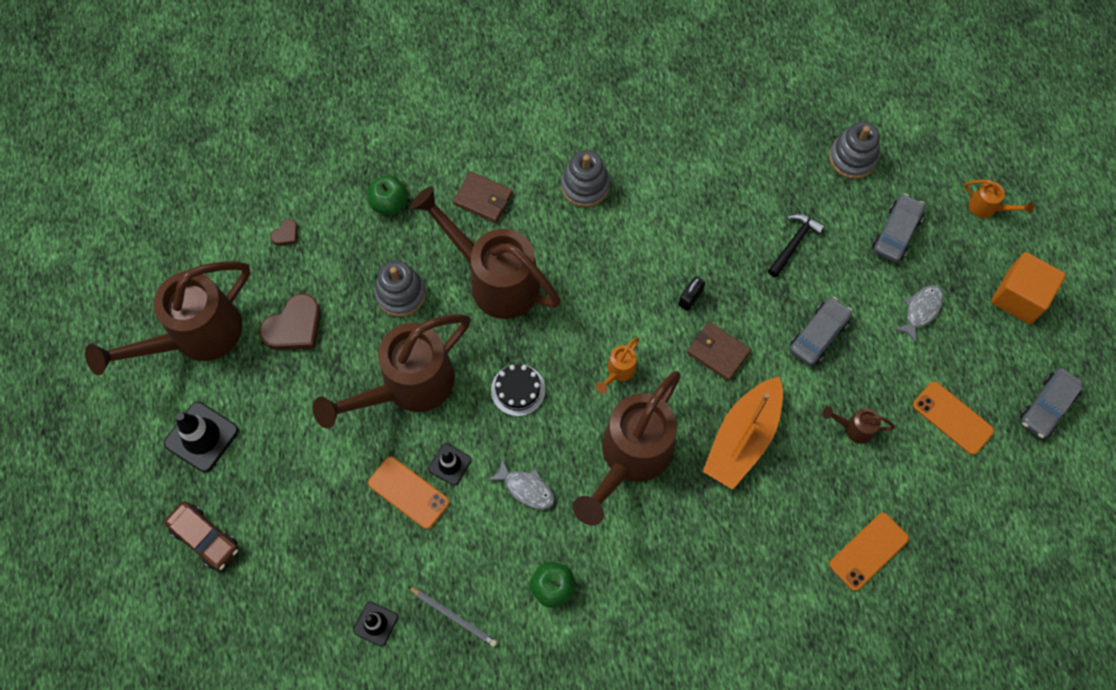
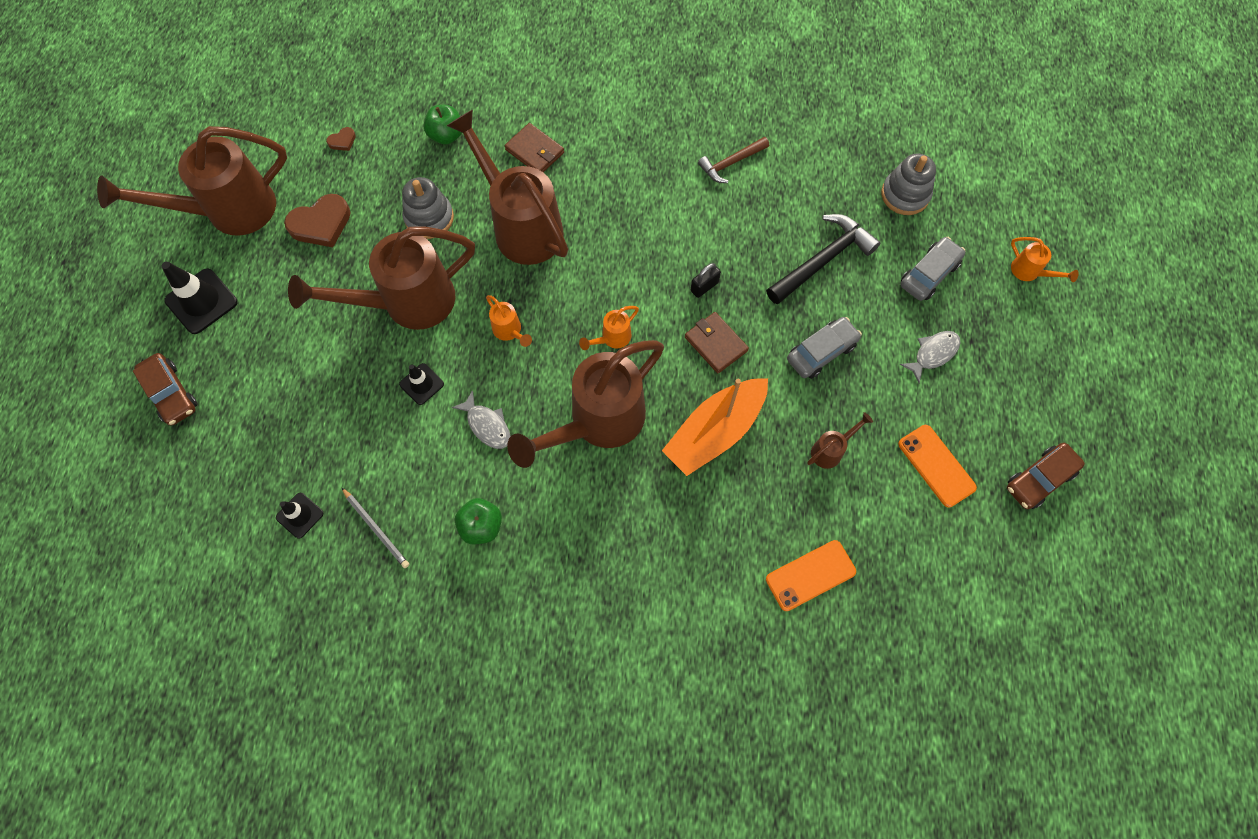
camera: 15 degrees right, 0 degrees up
(408, 492) = (374, 400): orange phone -> none
(518, 390) = (510, 331): black cake -> orange watering can
(585, 186) = (635, 161): grey stacking toy -> none
(678, 165) = (731, 163): none -> brown hammer
(794, 243) = (822, 260): black hammer -> black hammer, size x1.62
(854, 428) = (831, 450): brown watering can -> brown watering can turned 120 degrees clockwise
(1019, 297) = (1039, 365): orange cube -> none
(1047, 406) = (1039, 479): grey car -> brown car

